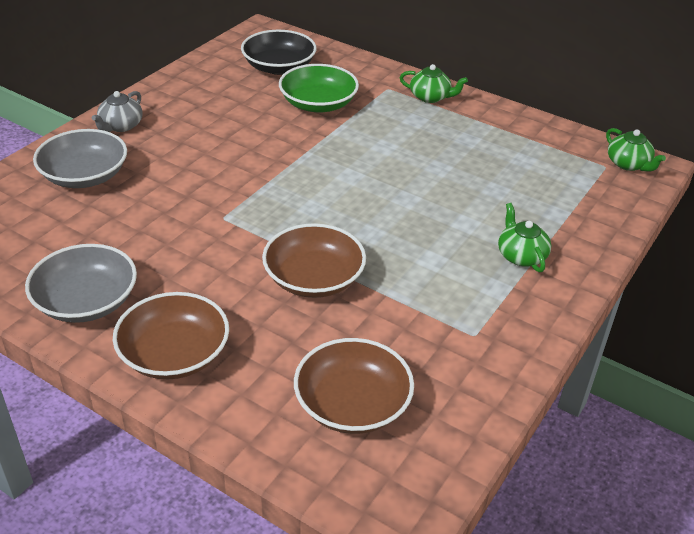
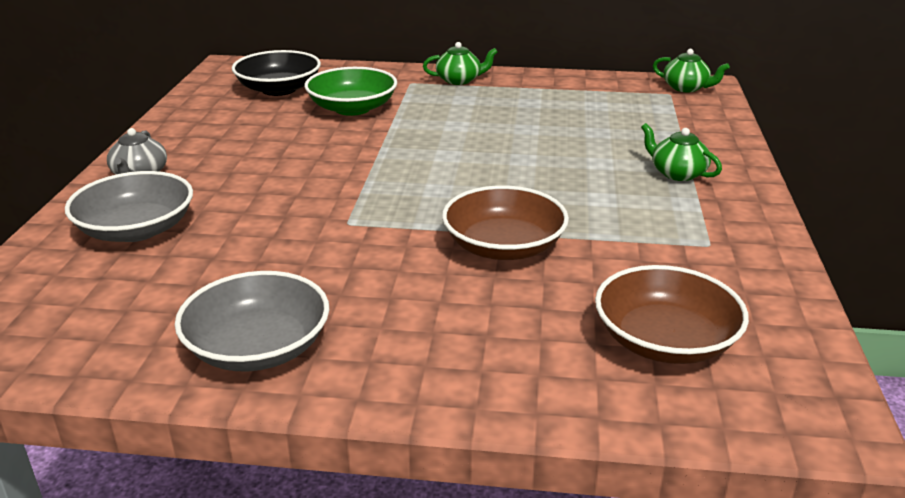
camera: 25 degrees left, 10 degrees down
(174, 354) = (422, 363): brown bowl -> none

